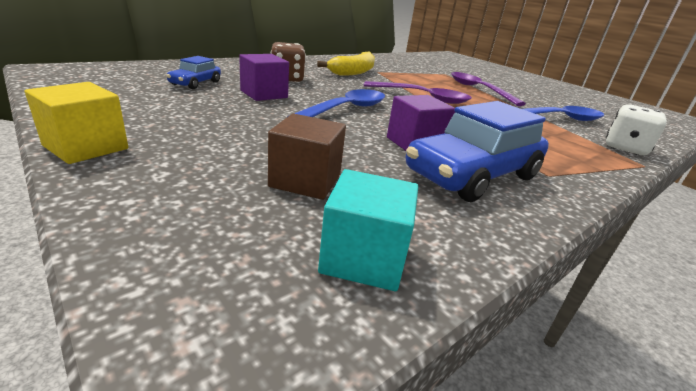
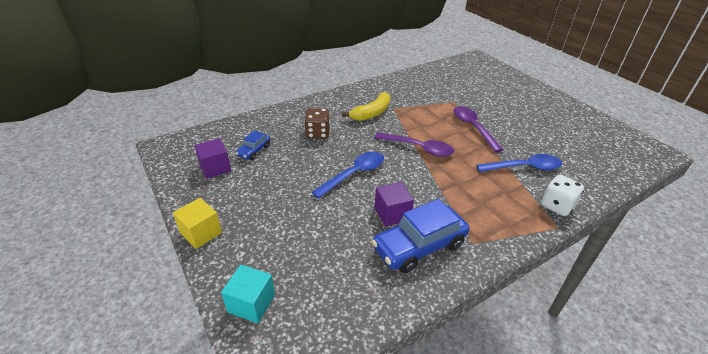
camera: 10 degrees right, 10 degrees up
(264, 94) = (299, 160): purple cube -> purple cube (215, 168)
(305, 180) = (315, 256): brown cube -> none
(363, 258) = (335, 315): turquoise cube -> turquoise cube (251, 303)

